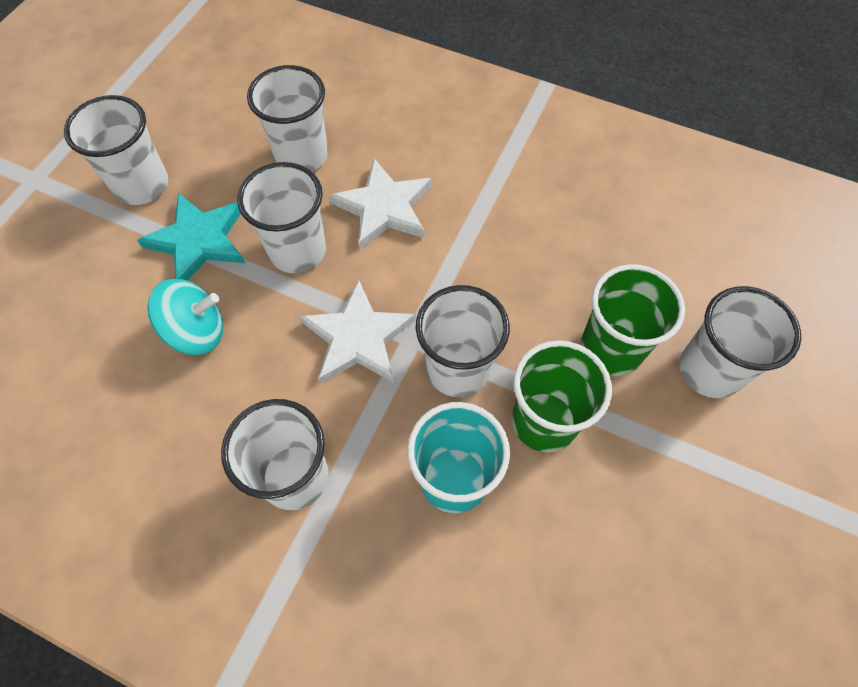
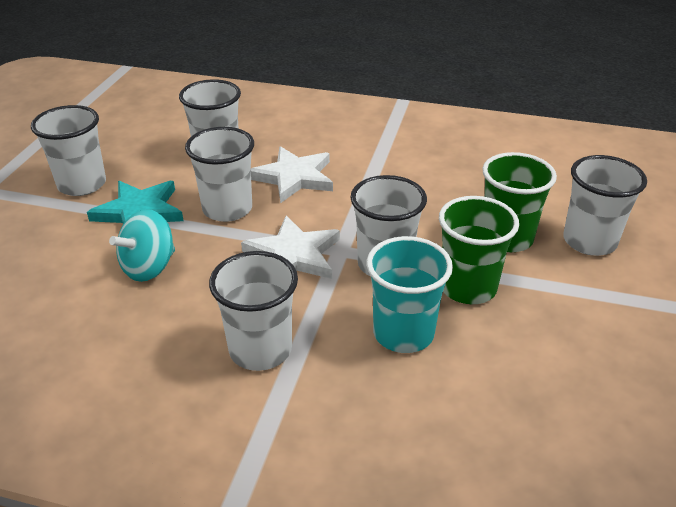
camera: 10 degrees left, 25 degrees down
(197, 332) = (149, 267): turquoise spinning top -> turquoise spinning top turned 150 degrees clockwise

